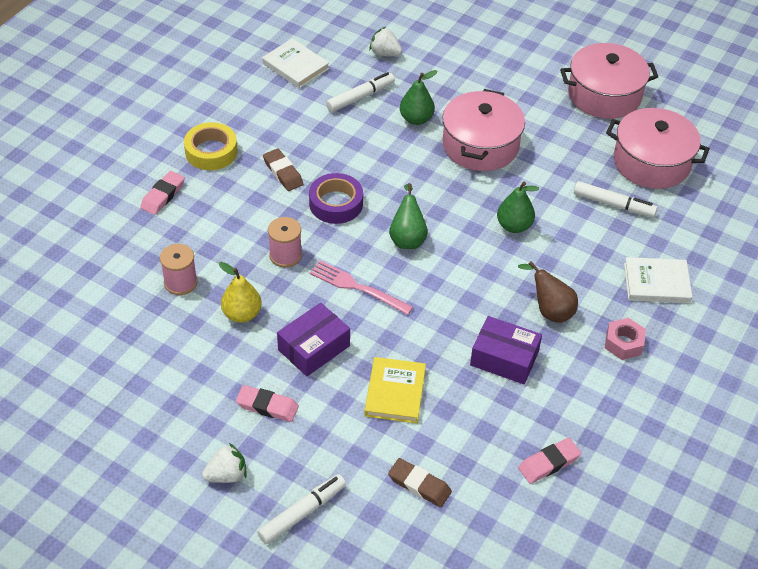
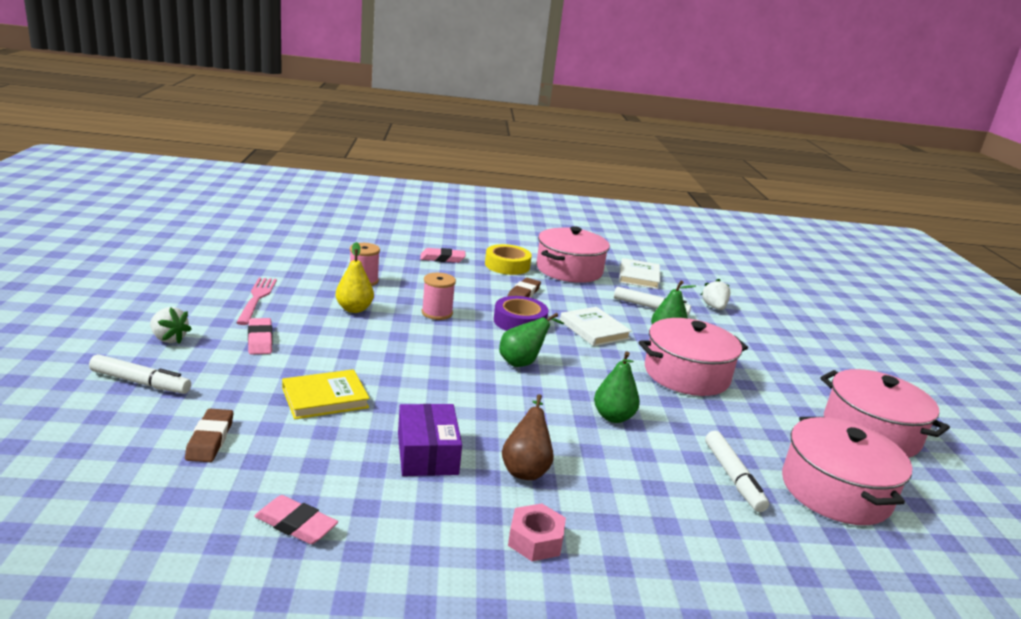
camera: 55 degrees right, 25 degrees down
(250, 109) = (569, 270): none -> pink pot
(314, 348) = (345, 346): purple box -> none
(356, 287) = (436, 351): pink fork -> pink fork (257, 298)
(656, 283) = (661, 544): white book -> white book (594, 330)

